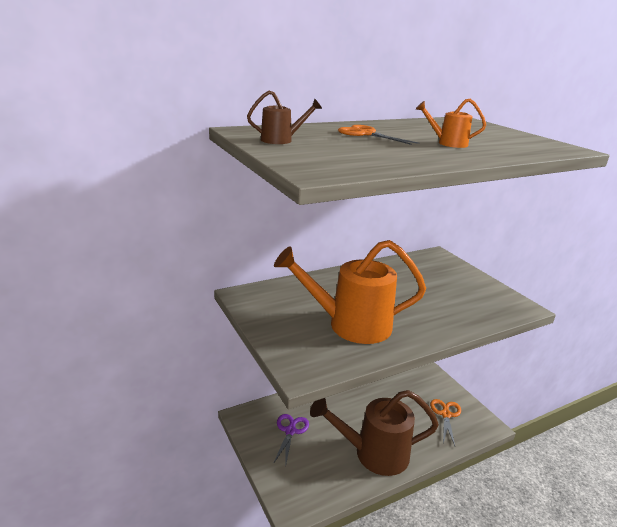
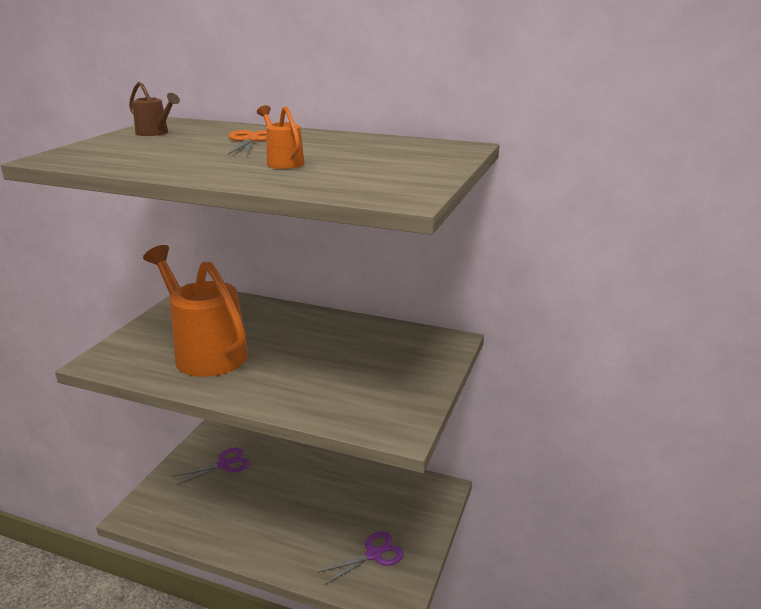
camera: 50 degrees right, 0 degrees up
(373, 453) = (249, 529): brown watering can -> none
(446, 414) = (373, 554): orange scissors -> purple scissors

